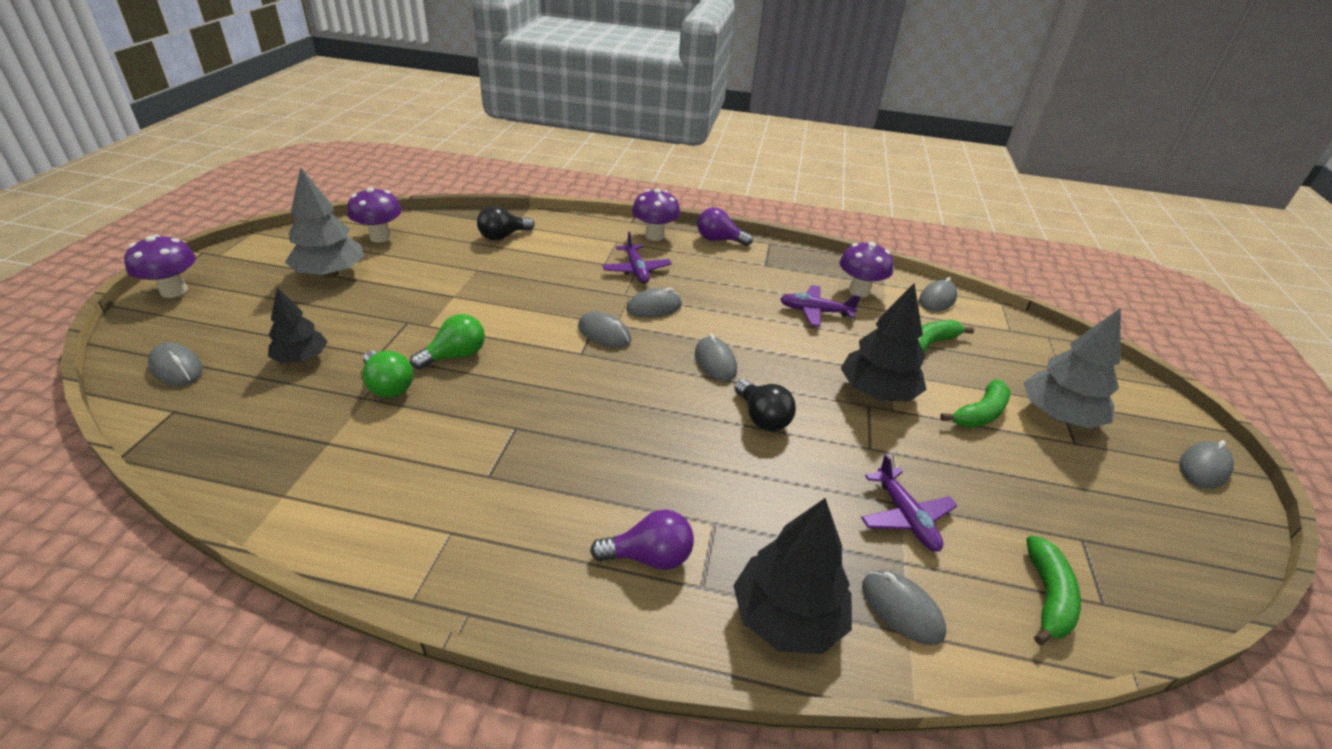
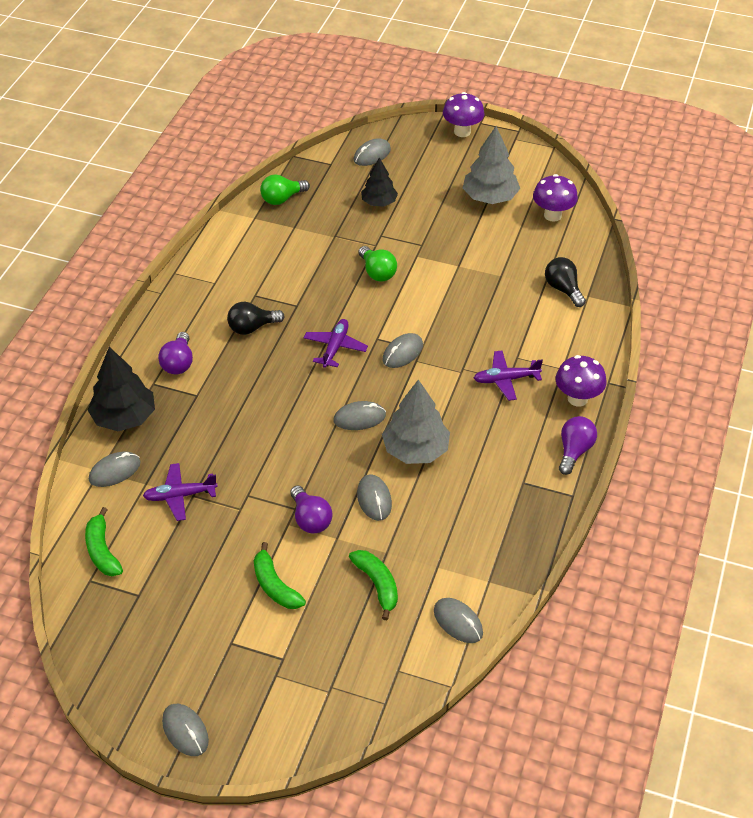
camera: 100 degrees right, 10 degrees up
(388, 386) = (345, 244): green light bulb -> green light bulb (282, 199)
(654, 307) = (441, 387): grey mouse -> grey mouse (374, 499)
(762, 418) = (289, 436): black light bulb -> black light bulb (252, 327)
(815, 312) = (434, 505): purple plane -> purple plane (335, 347)
(859, 291) = (472, 552): purple mushroom -> none
(877, 392) = (310, 519): black tree -> purple light bulb
(1047, 597) = (102, 551): green banana -> green banana turned 45 degrees clockwise
(1058, 416) = (264, 647): grey tree -> grey tree (416, 450)

